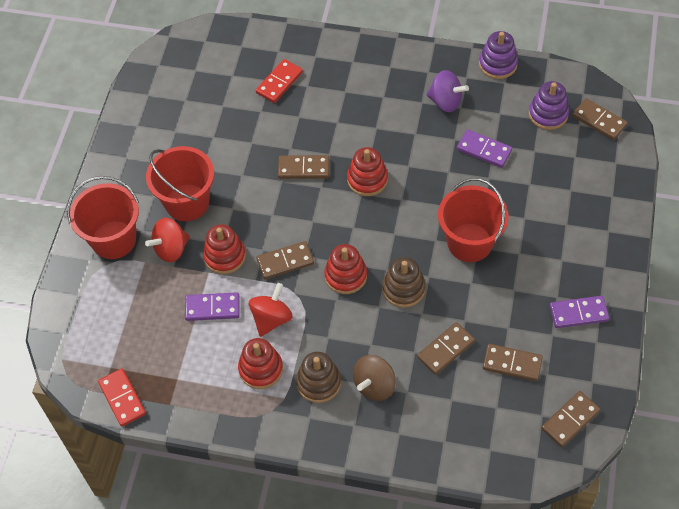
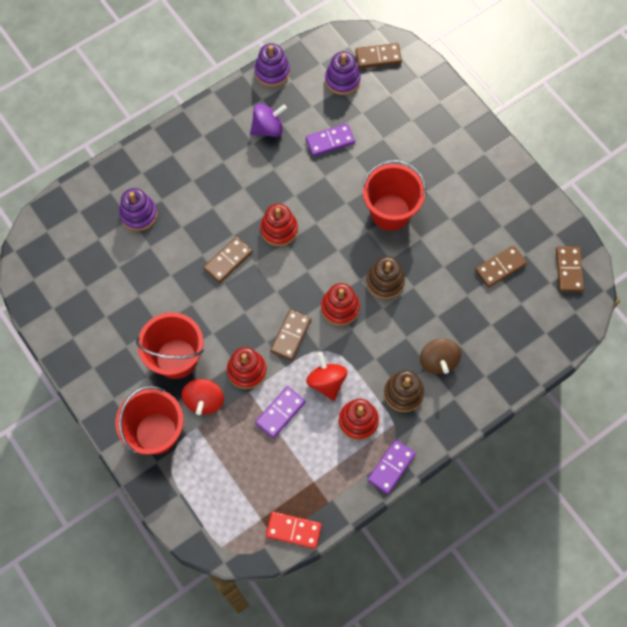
camera: 50 degrees left, 10 degrees up
(279, 82) = (139, 214): red domino -> purple stacking toy
(446, 349) = (453, 296): brown domino -> none
(578, 313) = (502, 198): purple domino -> purple domino (391, 467)

